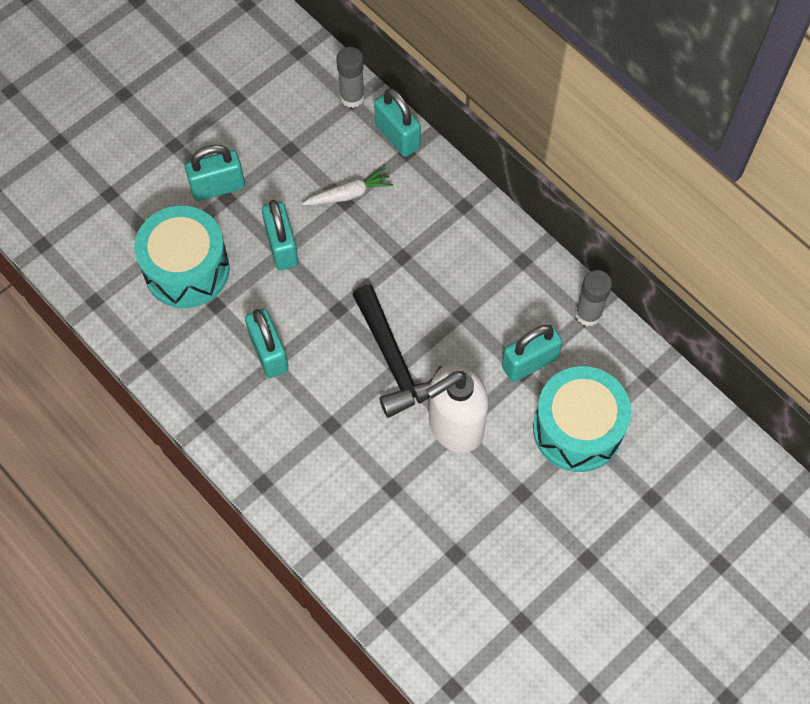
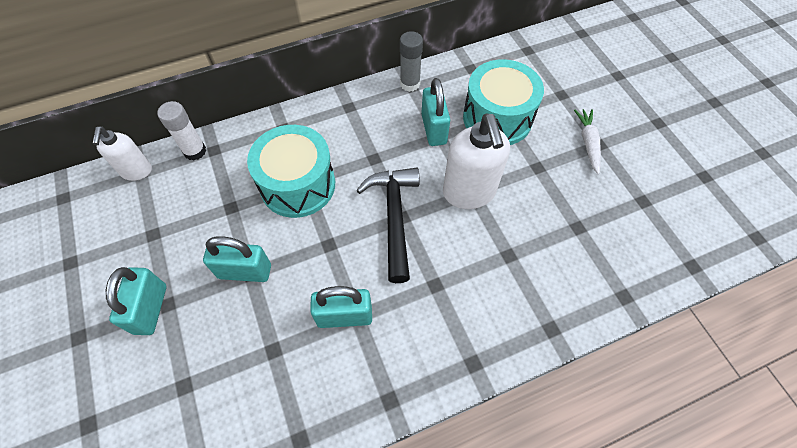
camera: 70 degrees left, 5 degrees down
(187, 269) = (220, 367): turquoise drum -> turquoise drum (298, 185)
(349, 194) = (225, 202): white carrot -> white carrot (588, 143)
(352, 97) = (136, 171): grey glue stick -> white soap dispenser
(393, 360) = (394, 218): black hammer -> black hammer turned 90 degrees counterclockwise
(397, 136) = (195, 151): turquoise padlock -> white glue stick

